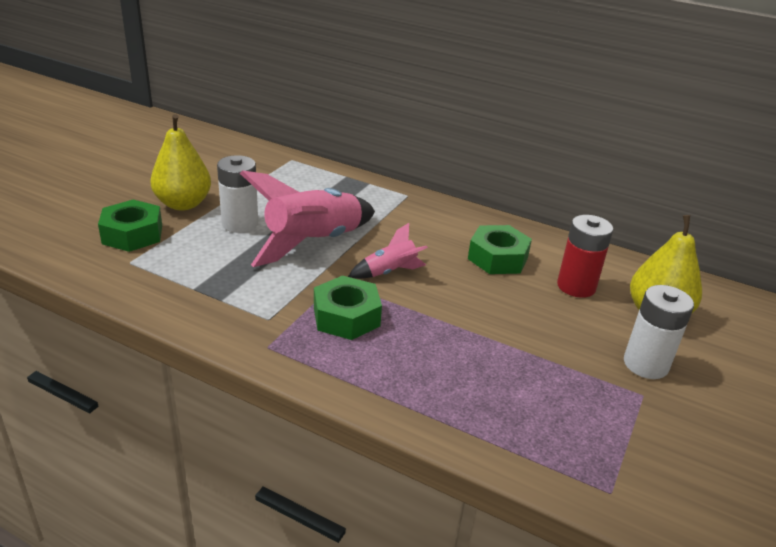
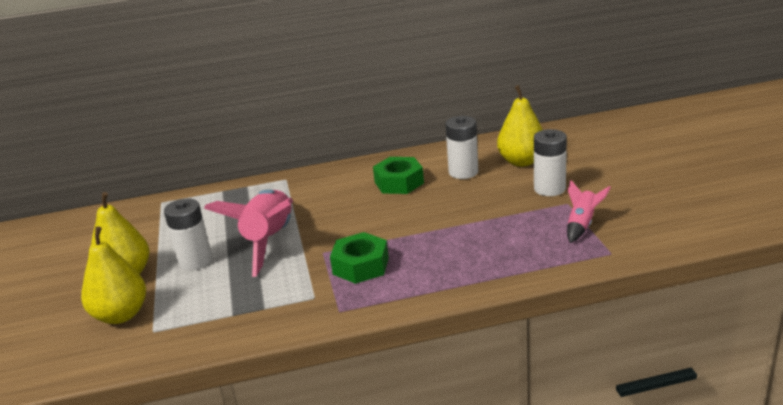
camera: 35 degrees left, 5 degrees down
(132, 234) = (121, 315): green nut -> yellow pear
(389, 272) = (347, 227): pink rocket -> pink rocket (582, 225)
(576, 286) = (463, 172): red battery -> white battery

